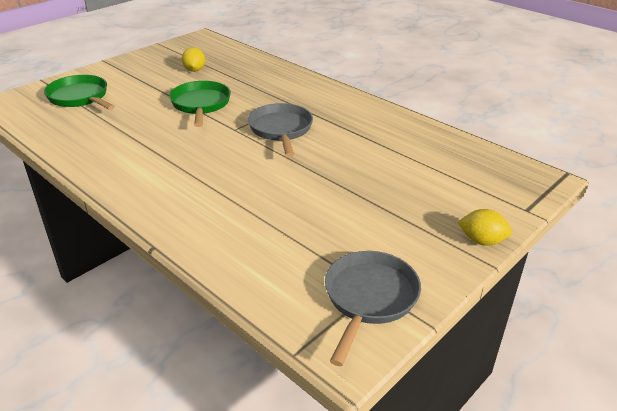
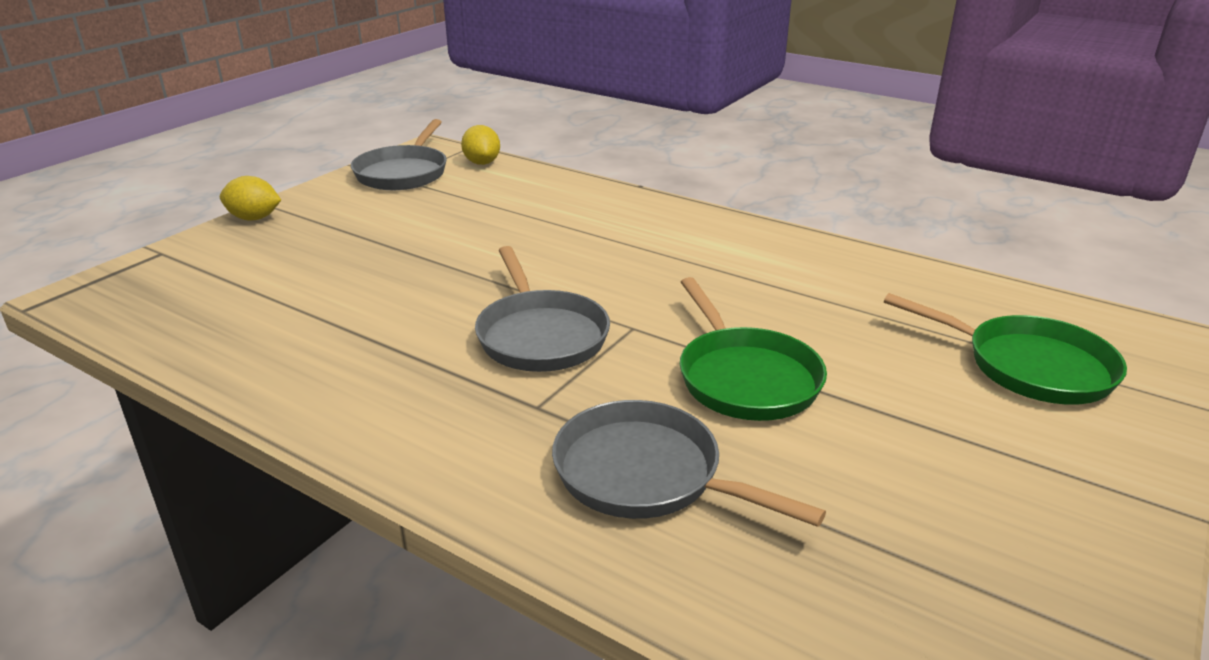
camera: 170 degrees right, 5 degrees down
(194, 70) = (872, 505): yellow lemon -> yellow lemon (482, 163)
(259, 82) = (647, 475): none -> grey pan

